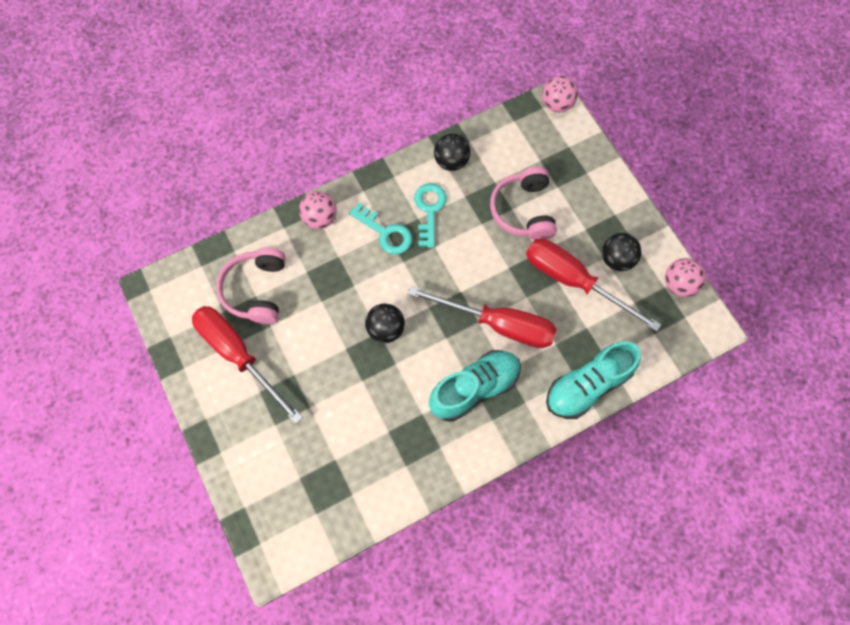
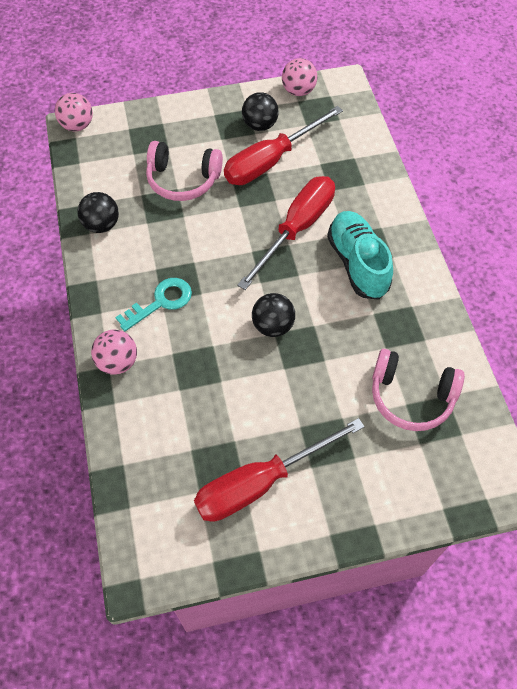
camera: 75 degrees left, 10 degrees down
(256, 290) = (184, 447): pink headphones -> pink headphones (411, 397)
(429, 210) = (150, 257): turquoise key -> none
(587, 385) = (376, 177): turquoise shoe -> none

